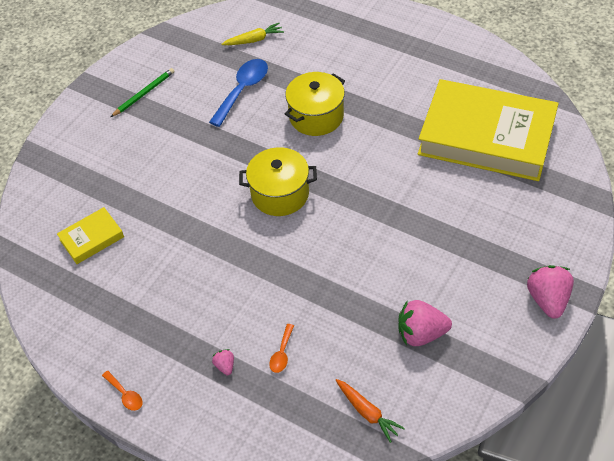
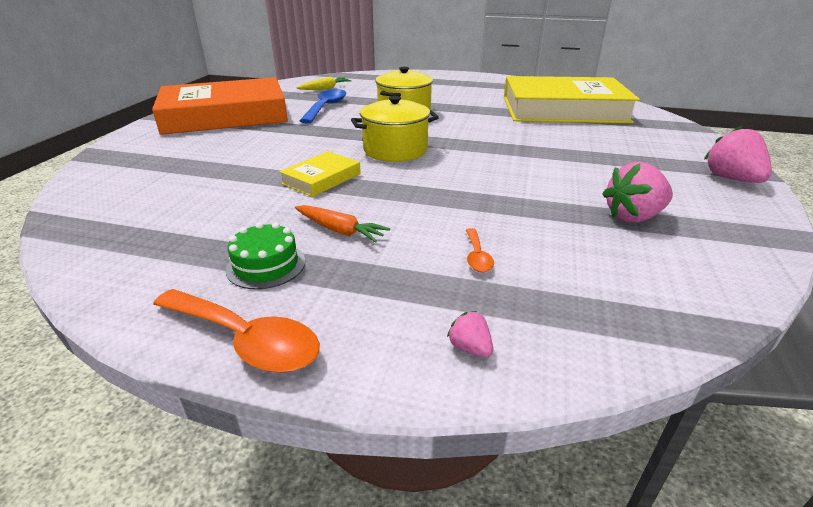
camera: 20 degrees left, 20 degrees down
(92, 238) = (172, 198): yellow book -> yellow book (321, 179)
(125, 395) = (246, 340): orange spoon -> orange spoon, size x2.01
(144, 93) = (225, 115): green pencil -> orange book
(146, 332) = (266, 265): none -> green cake
(225, 366) = (403, 280): pink strawberry -> pink strawberry (470, 348)
(367, 412) = (643, 294): orange carrot -> orange carrot (340, 230)

